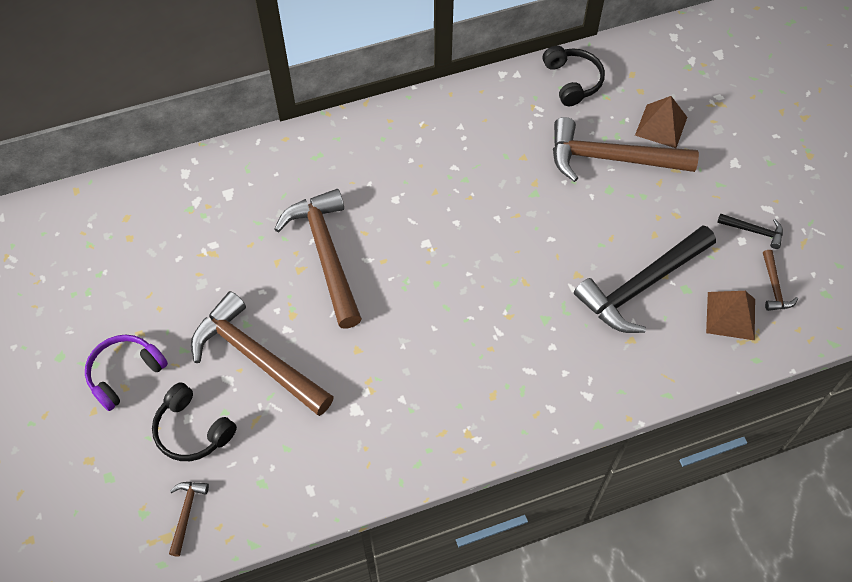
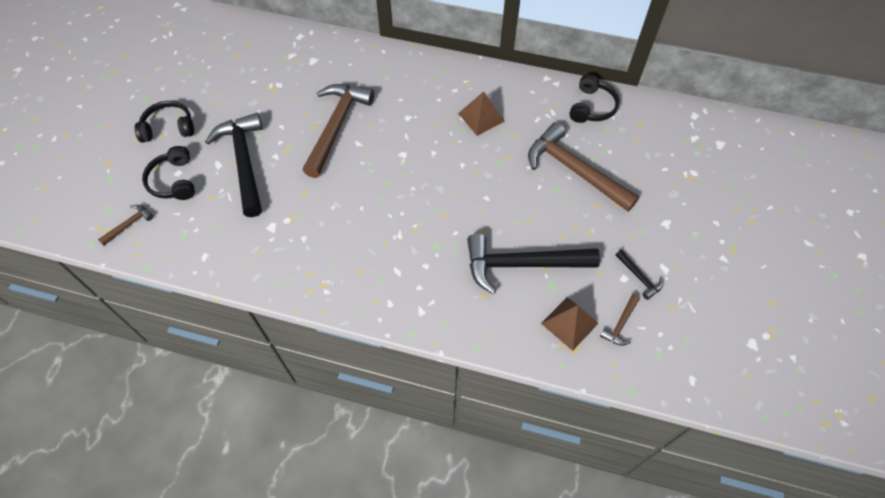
camera: 35 degrees right, 0 degrees up
(125, 374) = (168, 128): purple headphones -> black headphones
(257, 358) = (244, 162): brown hammer -> black hammer
(661, 126) = (631, 169): brown pyramid -> brown pyramid (481, 117)

